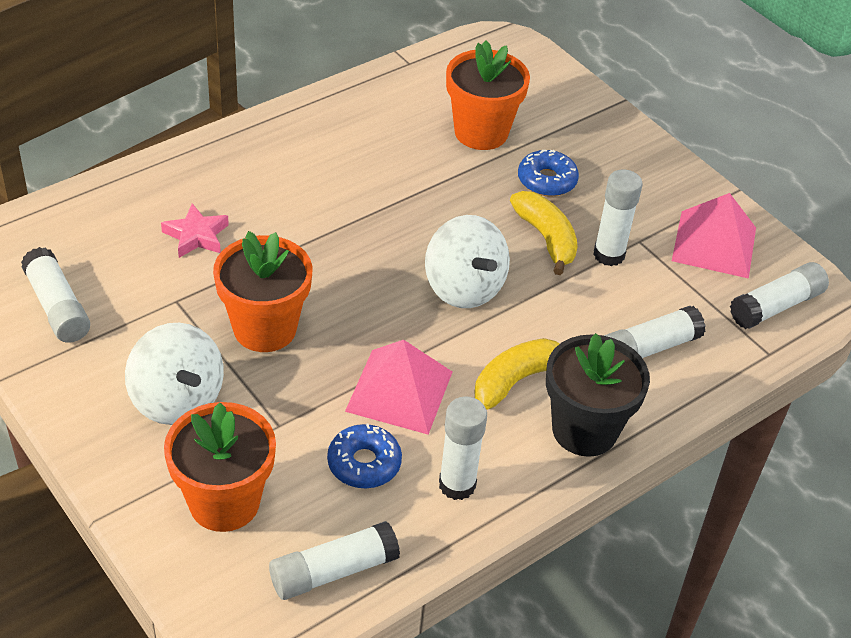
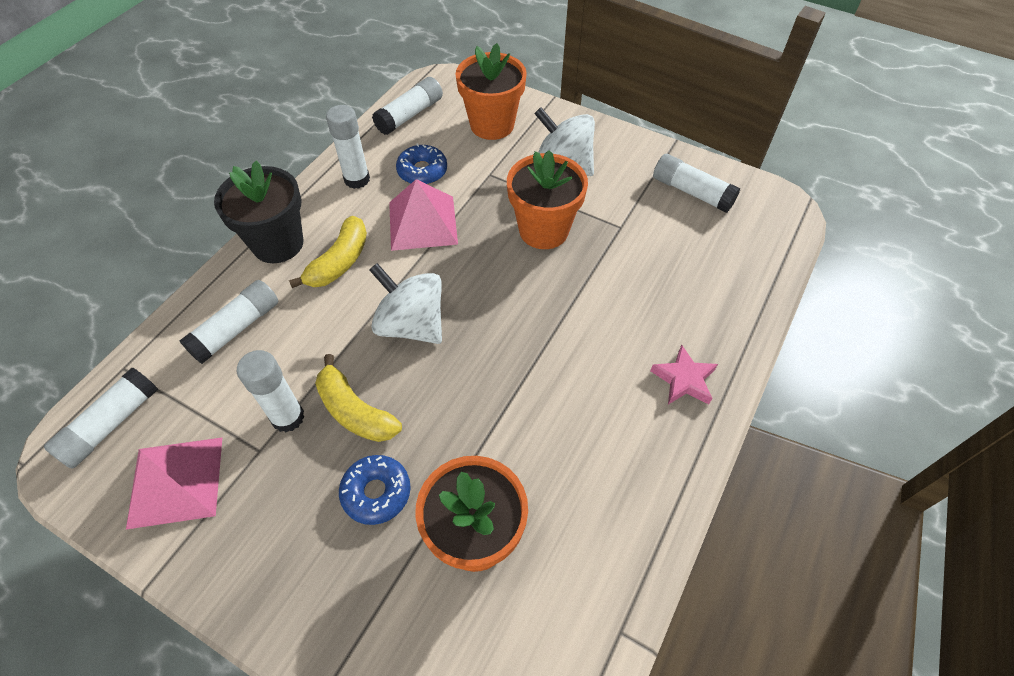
camera: 160 degrees right, 10 degrees up
(196, 236) = (652, 283): pink star -> pink star (684, 380)

